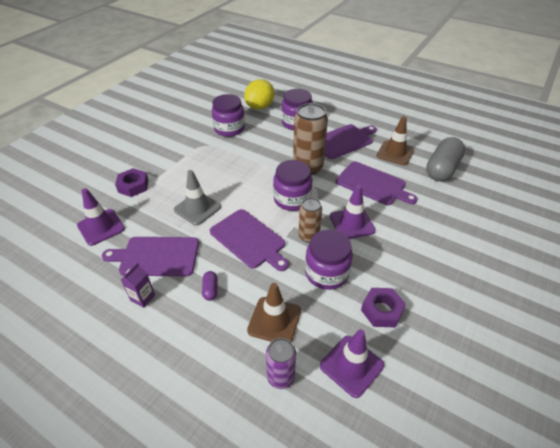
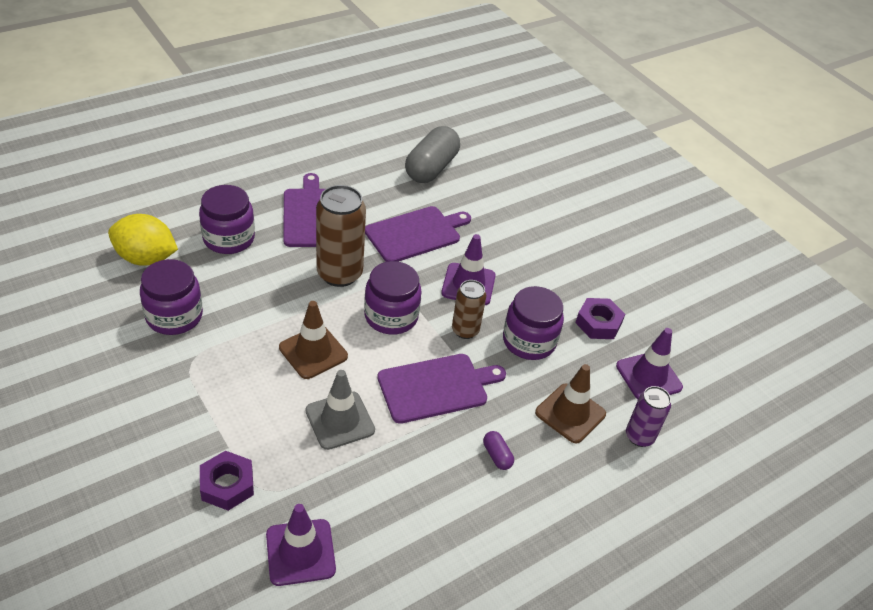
camera: 70 degrees left, 0 degrees up
(143, 298) = (473, 531): purple carton -> none
(156, 256) = (407, 496): purple cutting board -> none
(210, 289) = (497, 455): purple capsule -> purple capsule turned 45 degrees clockwise
(259, 107) = (146, 258): yellow lemon -> yellow lemon turned 45 degrees counterclockwise
(395, 153) = (374, 186): brown traffic cone -> brown traffic cone (313, 352)
(442, 169) = (431, 168): grey capsule -> grey capsule turned 60 degrees clockwise

